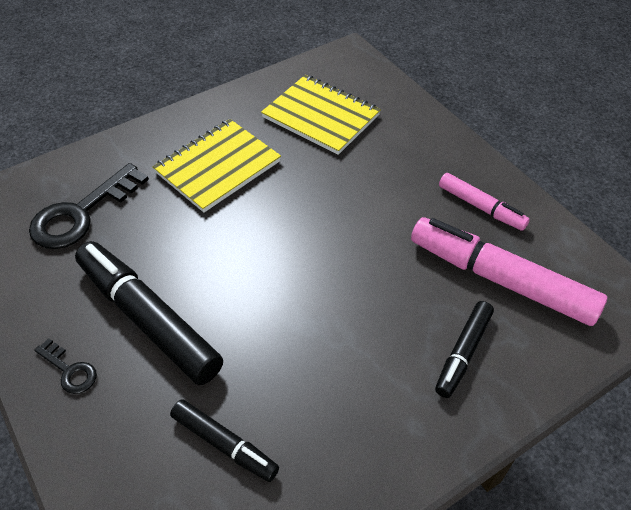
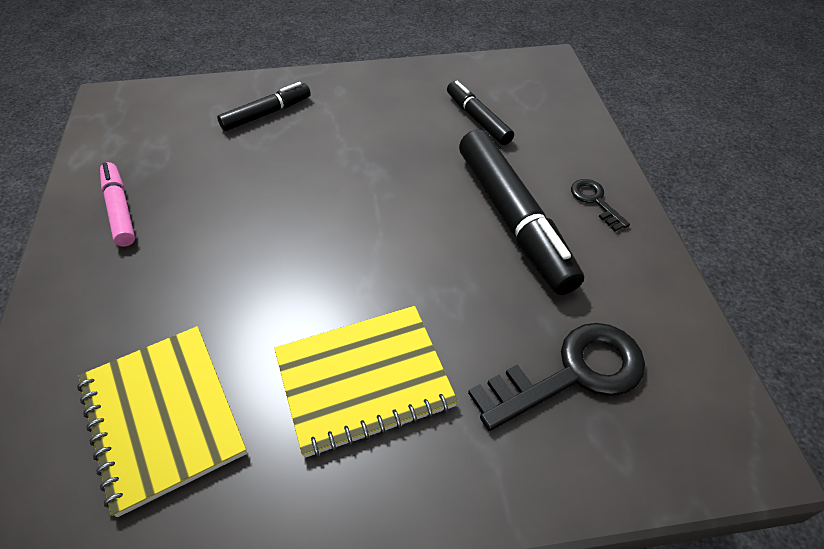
camera: 155 degrees left, 0 degrees up
(500, 279) = (181, 147): pink marker -> none

